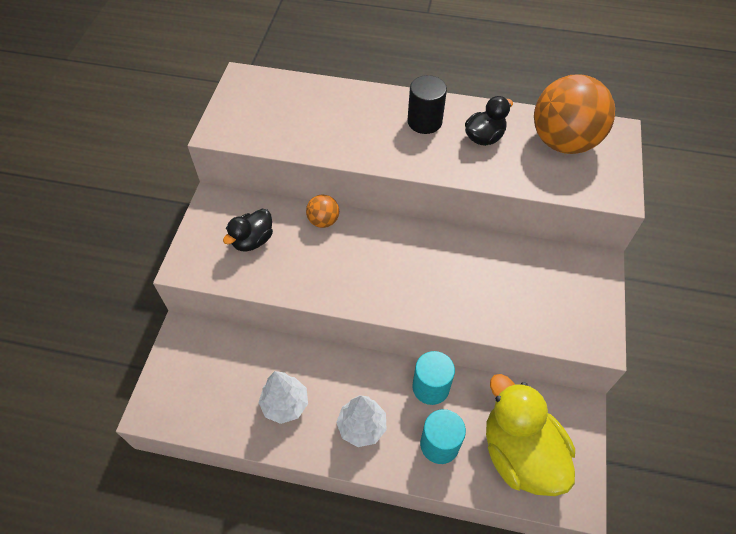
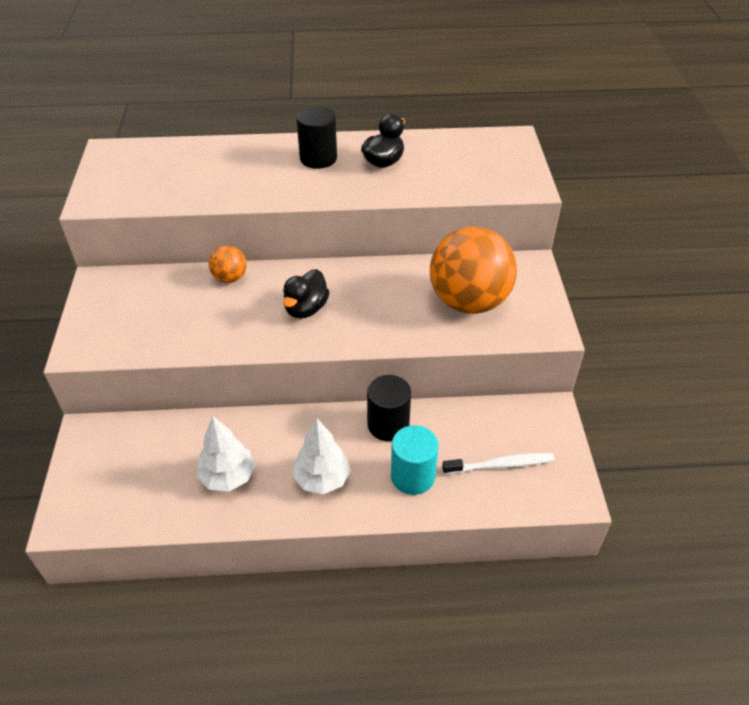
camera: 15 degrees left, 10 degrees down
(253, 240) = (154, 310): black duck -> black duck (306, 309)
(430, 387) = (388, 425): turquoise cylinder -> black cylinder
(520, 453) = (500, 465): yellow duck -> white toothbrush
(563, 142) = (464, 153): orange ball -> orange ball (469, 302)

